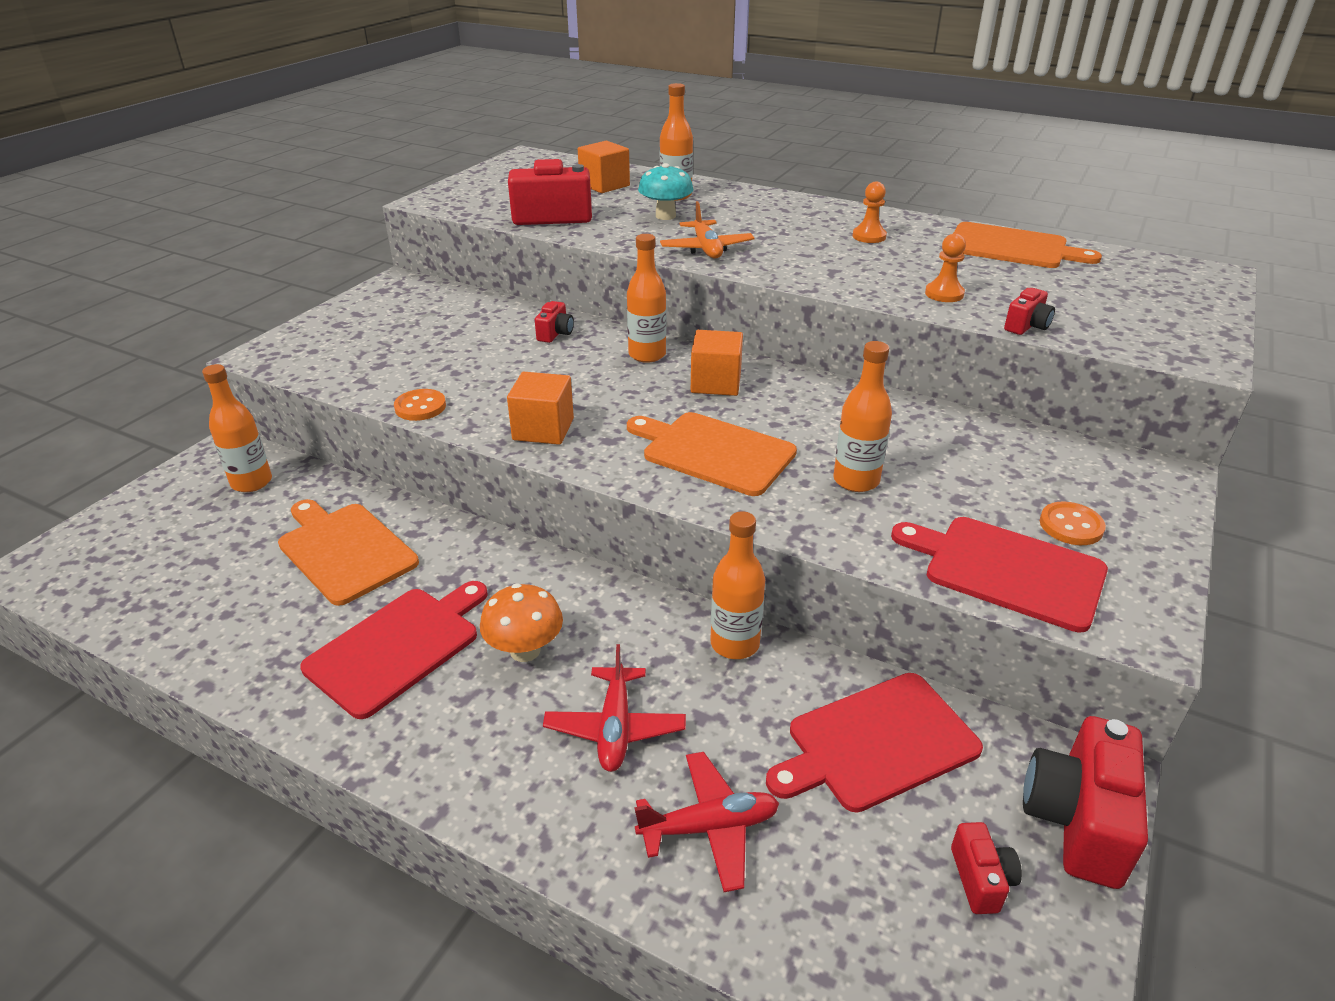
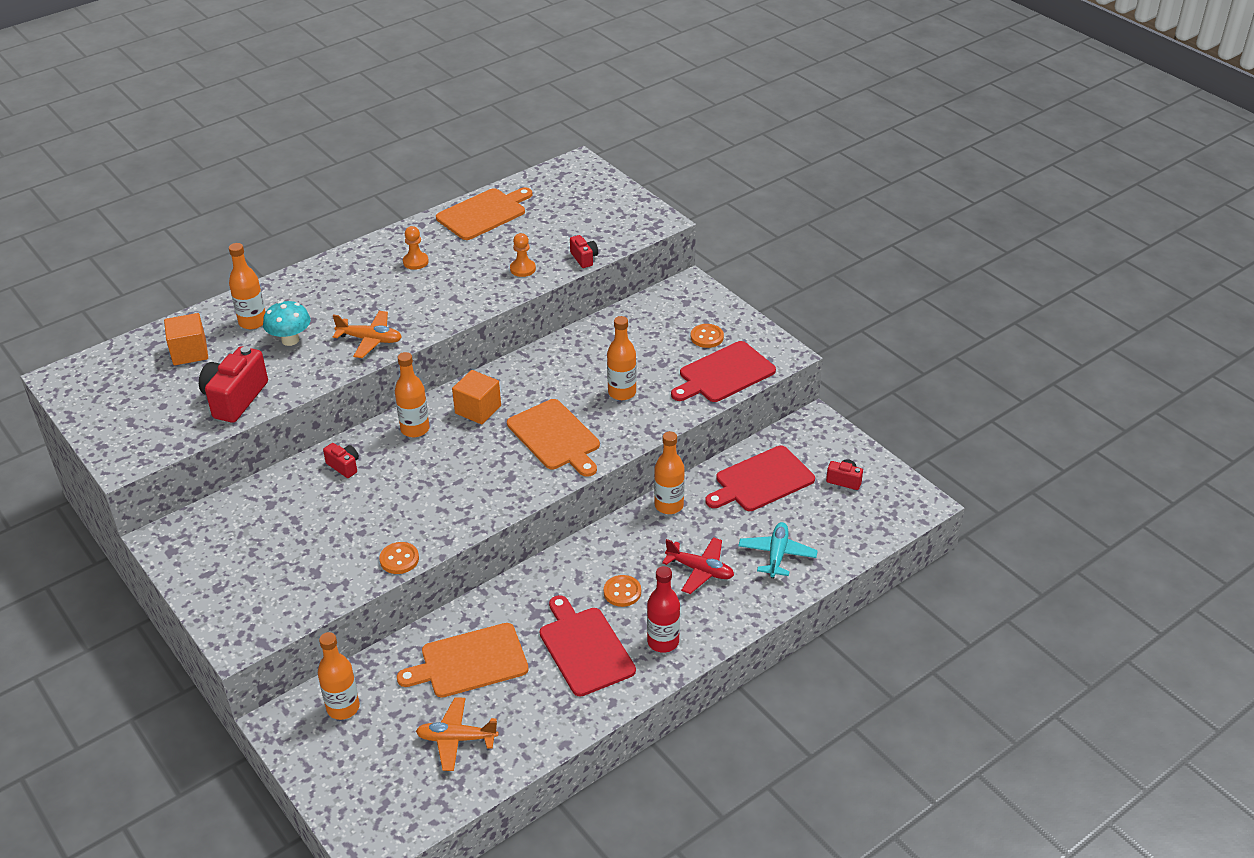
camera: 65 degrees left, 5 degrees up
(209, 581) = (456, 739): none -> orange plane
(438, 731) = (663, 641): none -> red bottle
(525, 650) = (622, 592): orange mushroom -> orange button
(543, 429) = (475, 504): orange cube -> none
(709, 827) = (777, 555): red plane -> turquoise plane
(713, 452) = (555, 437): orange cutting board -> orange cutting board turned 90 degrees counterclockwise
(876, 743) = (761, 480): red cutting board -> red cutting board turned 60 degrees clockwise
(1077, 820) = (833, 438): red camera -> none

